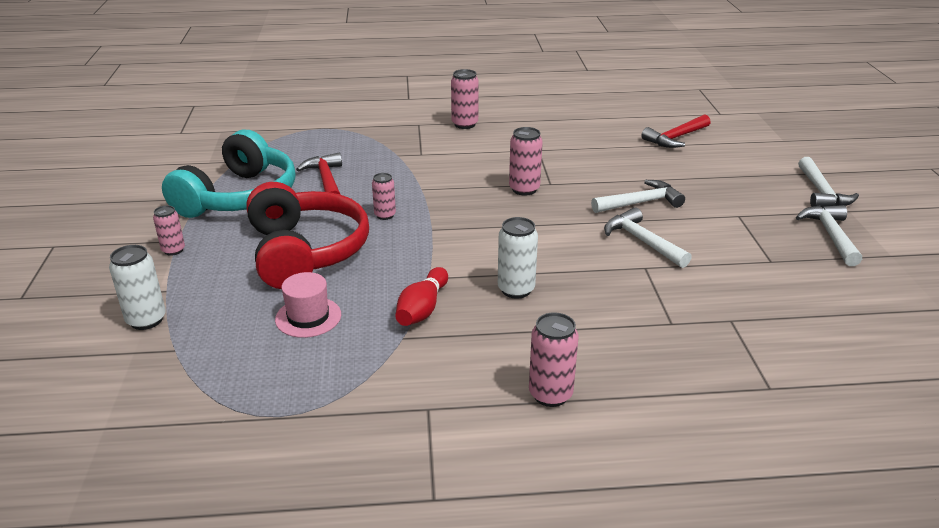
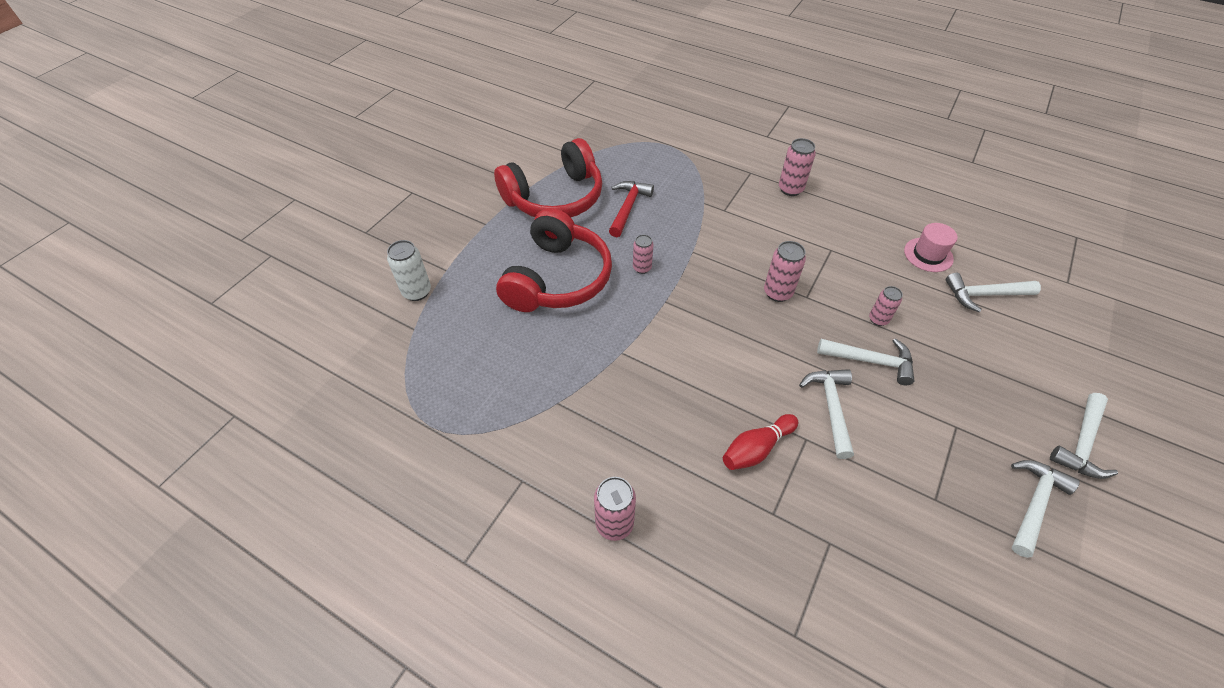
camera: 35 degrees right, 20 degrees up
(173, 250) = (476, 233): pink can -> pink can (878, 319)
(239, 197) = (555, 197): turquoise headphones -> red headphones
(308, 317) = (512, 345): pink hat -> pink hat (928, 255)
(422, 309) = (593, 382): red bowling pin -> red bowling pin (756, 449)
(516, 289) = (677, 402): white can -> none
(675, 138) = (984, 295): red hammer -> white hammer

